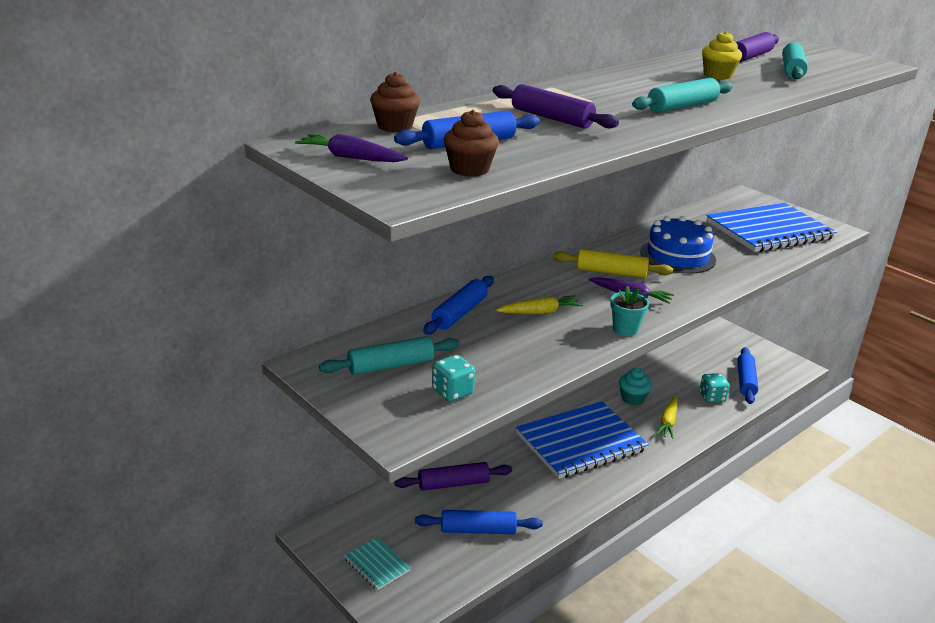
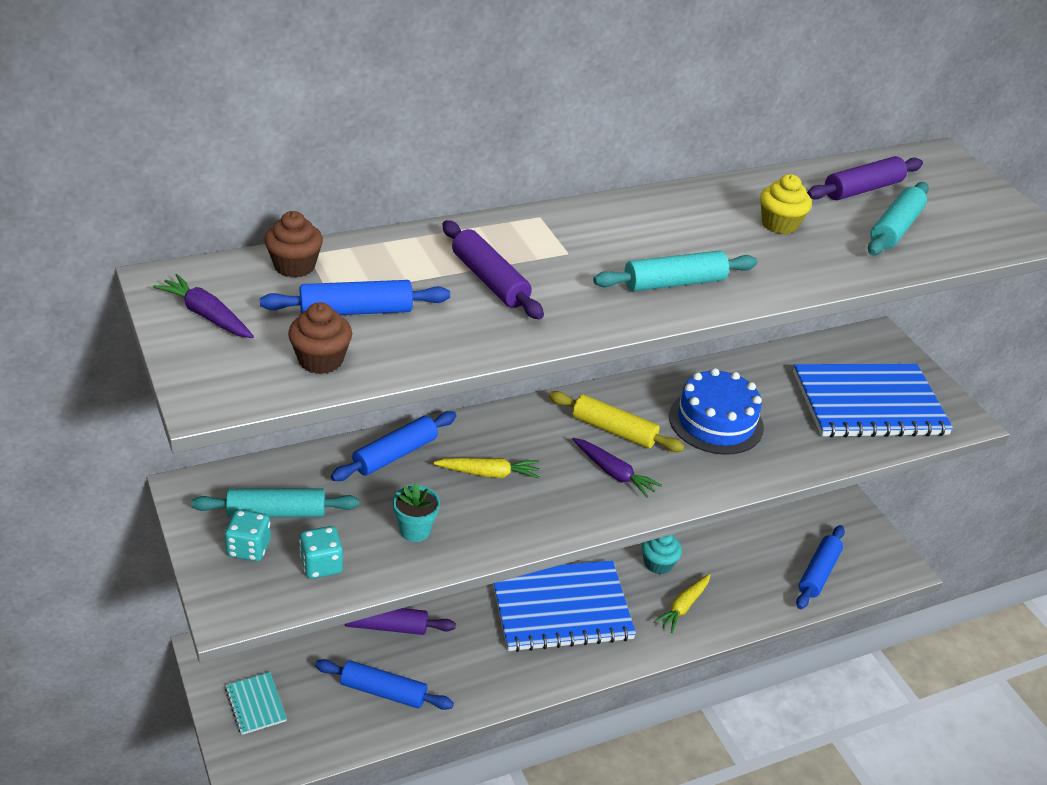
camera: 15 degrees right, 10 degrees up
(625, 329) = (573, 522): turquoise flower pot -> turquoise flower pot (415, 530)
(712, 397) = (760, 586): turquoise dice -> turquoise dice (249, 548)

